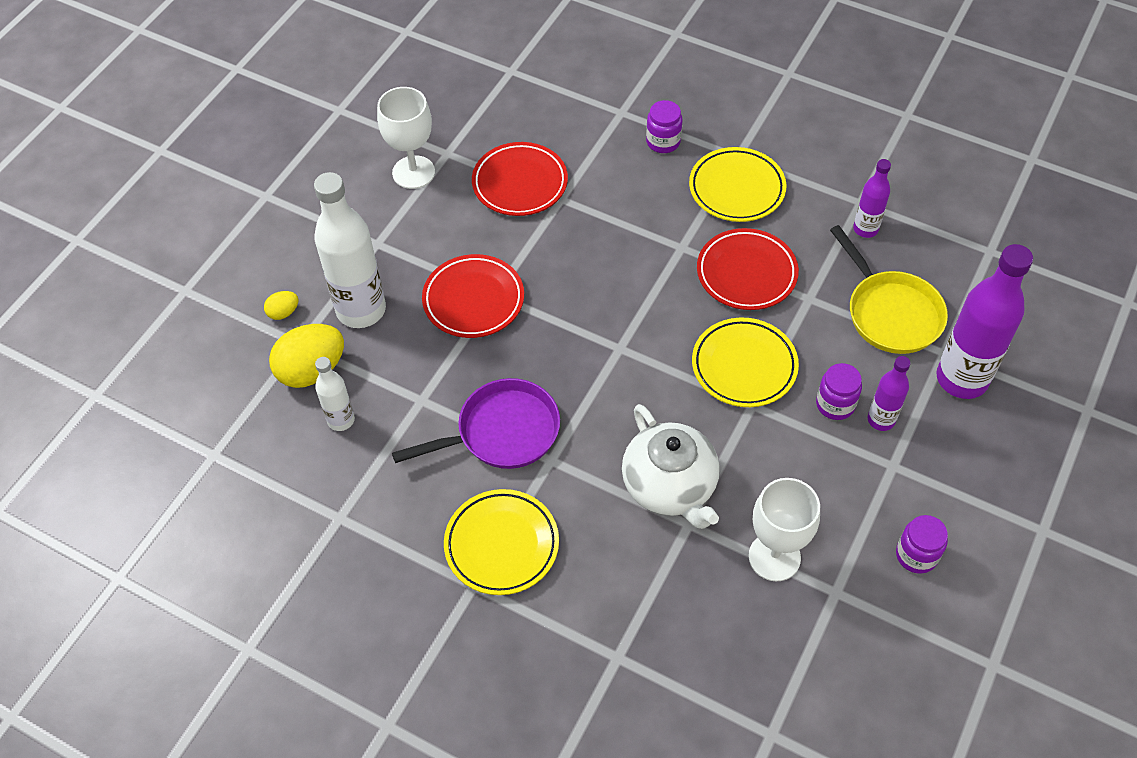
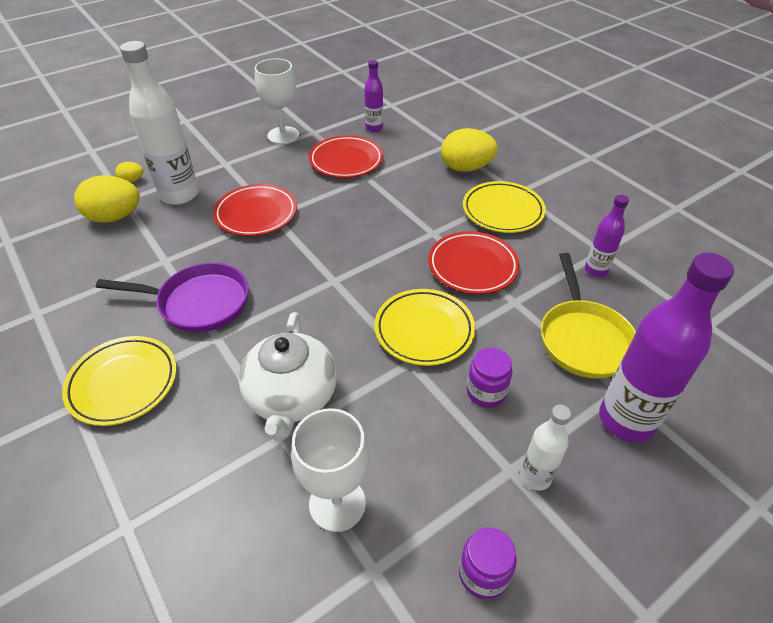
camera: 25 degrees right, 10 degrees down
(341, 420) = (102, 252): white bottle -> white bottle (535, 477)
(663, 142) = (466, 168): purple jar -> yellow egg
(881, 420) = (522, 423): purple bottle -> purple bottle (374, 128)

